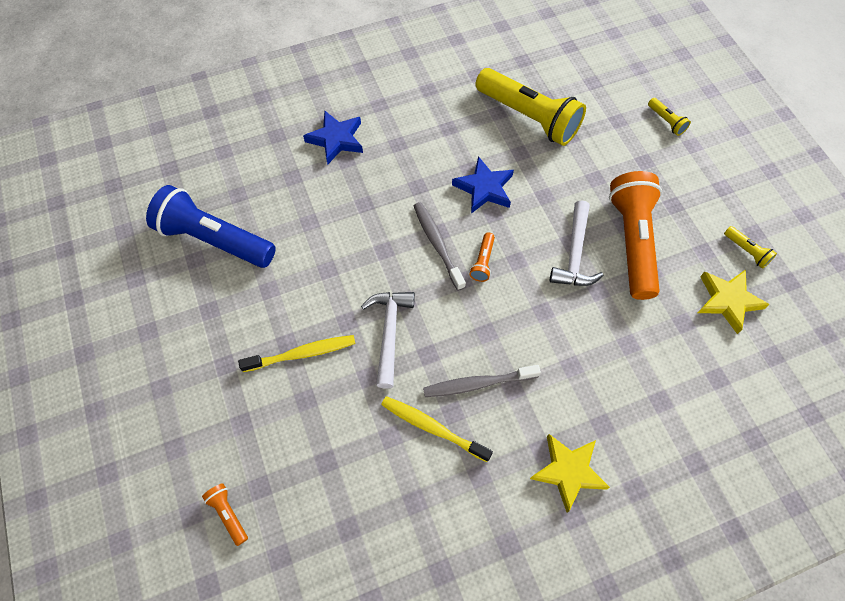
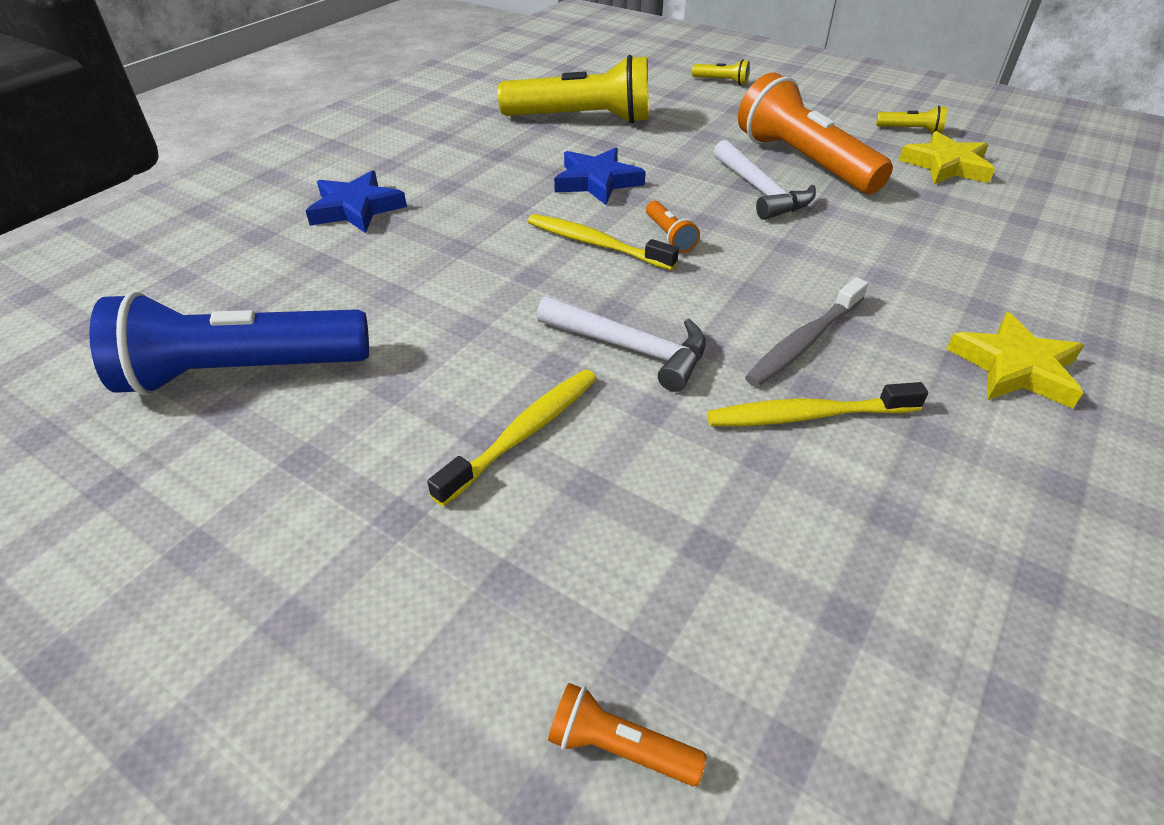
camera: 35 degrees left, 20 degrees down
(389, 333) = (630, 348): white hammer -> white hammer turned 150 degrees clockwise
(437, 244) = (596, 244): grey toothbrush -> yellow toothbrush

